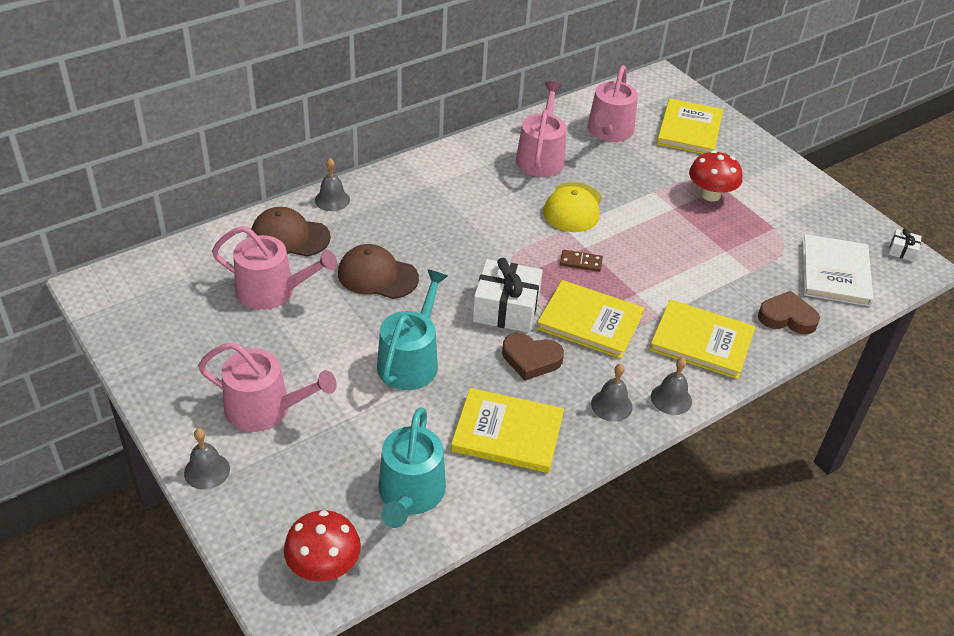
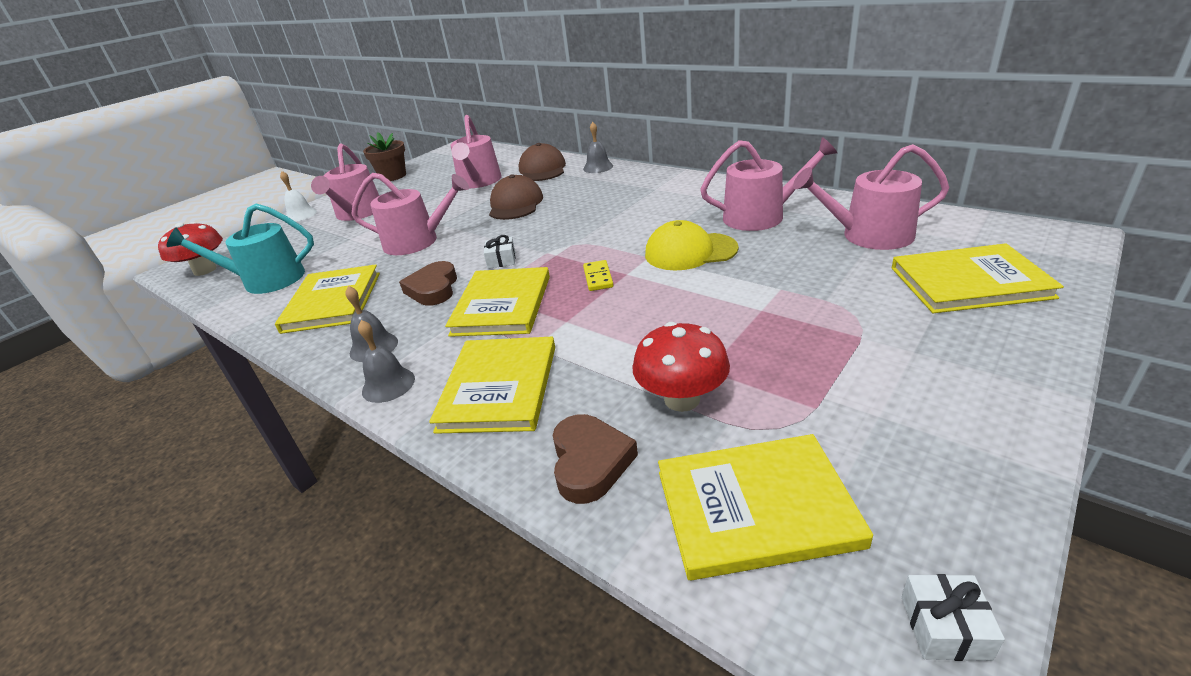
camera: 80 degrees right, 10 degrees down
(148, 366) = (393, 176): none -> brown flower pot
(207, 471) = (301, 215): grey bell -> white bell
(411, 360) = (418, 241): turquoise watering can -> pink watering can
(506, 308) = (501, 260): white gift -> white gift, size x0.47
(581, 262) = (598, 277): brown domino -> yellow domino
(710, 195) = (829, 331): red mushroom -> red mushroom (682, 399)
(835, 273) = (755, 508): white book -> yellow book

